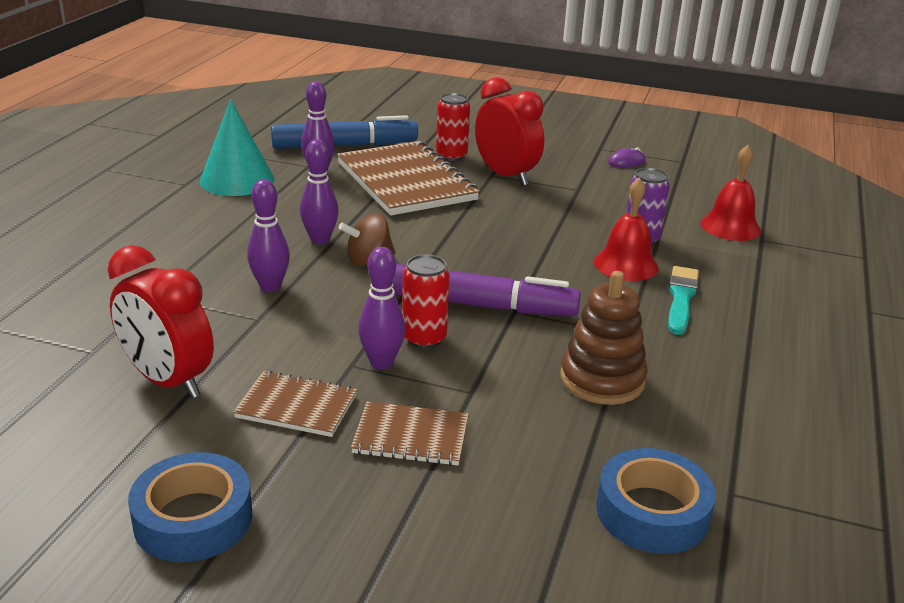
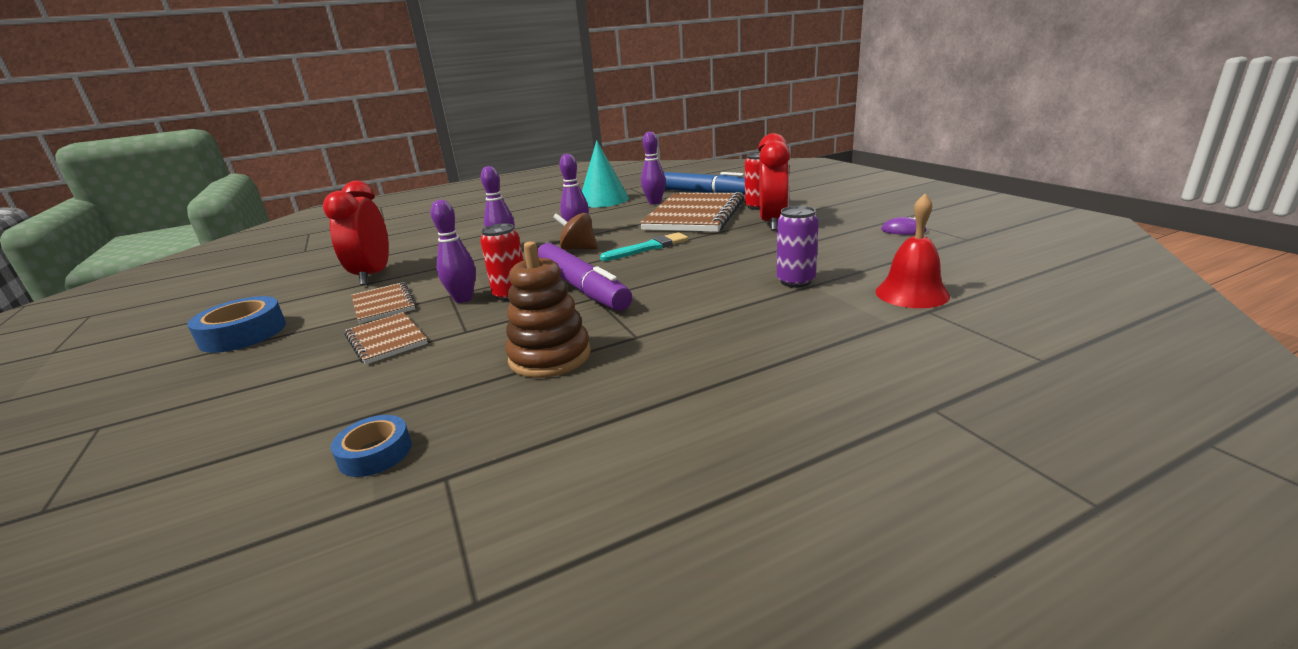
camera: 50 degrees right, 5 degrees down
(626, 264) = (742, 294): red bell -> none
(652, 512) = (375, 453): blue tape -> blue tape, size x0.60
(681, 298) = (736, 329): turquoise brush -> turquoise brush (648, 248)

